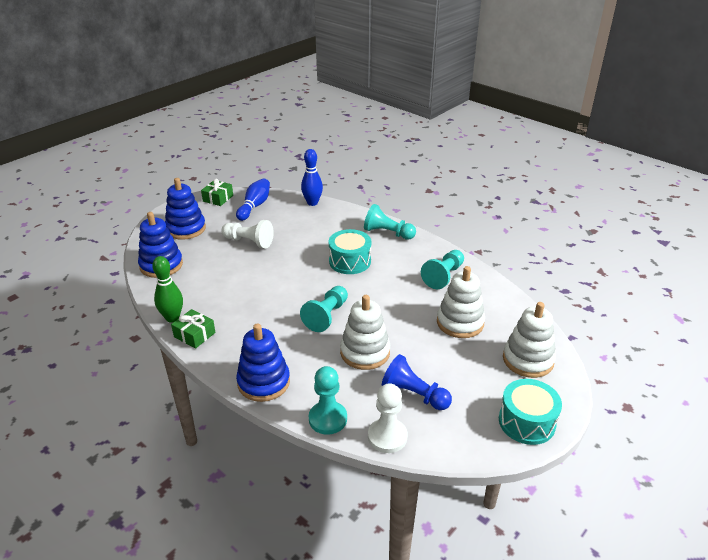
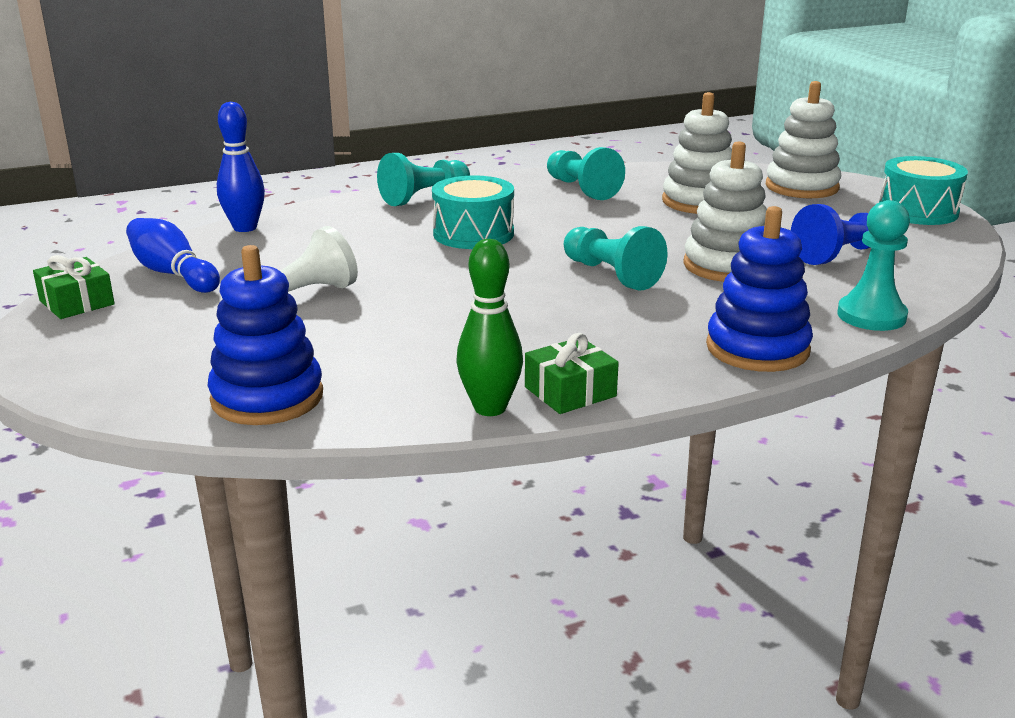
camera: 65 degrees left, 10 degrees down
(186, 229) = (151, 352): blue stacking toy -> none
(387, 437) = (923, 285): white pawn -> none

